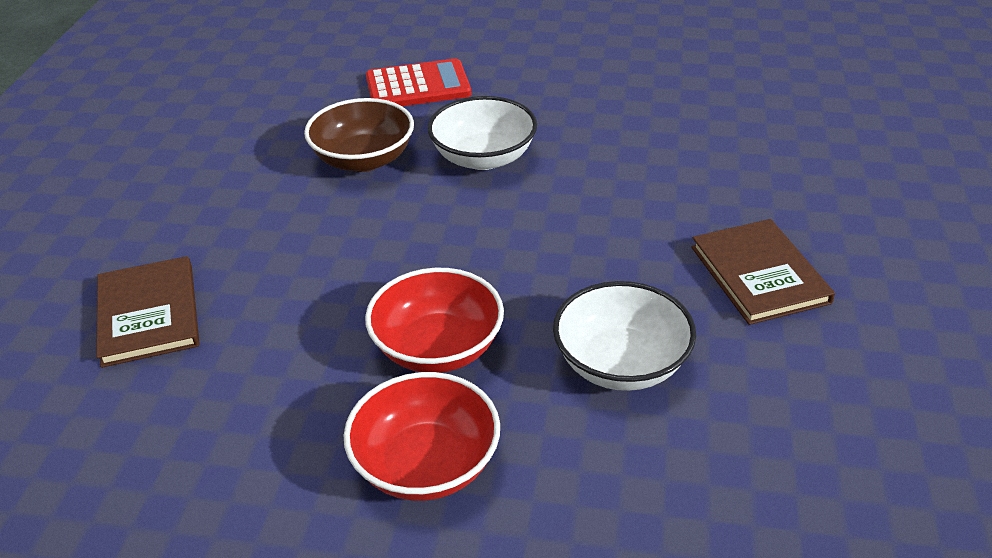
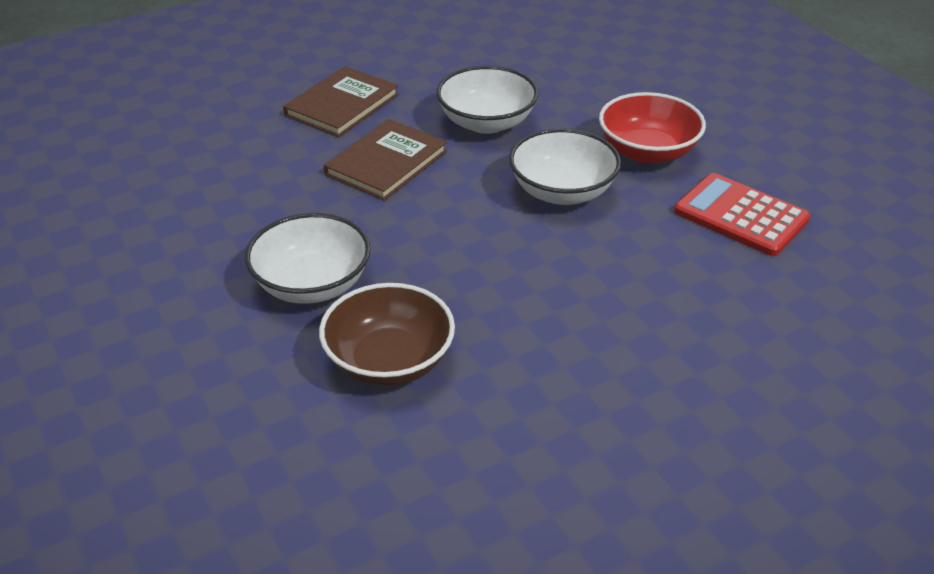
camera: 130 degrees left, 0 degrees up
(148, 314) = (721, 349): brown book -> brown book (386, 163)
(418, 86) = (205, 409): red calculator -> red calculator (741, 216)
(437, 348) = (562, 191): red bowl -> white bowl

